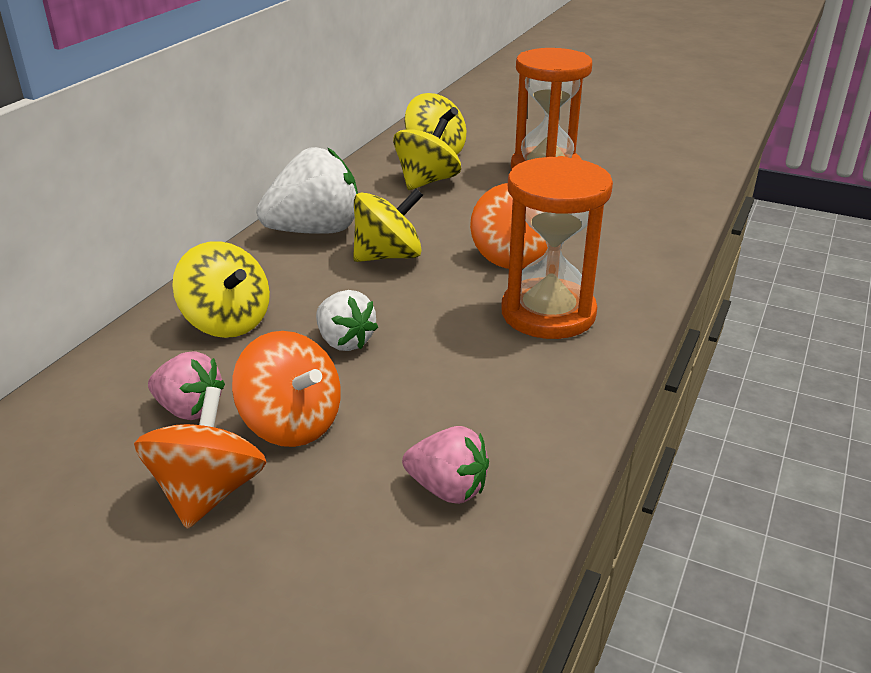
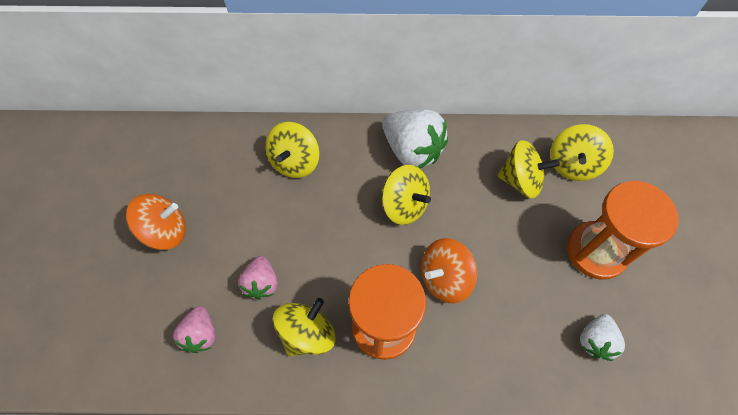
camera: 65 degrees right, 30 degrees up
(189, 409) = (218, 189): pink strawberry -> pink strawberry (262, 283)
(292, 424) = (224, 239): orange spinning top -> none
(345, 341) = (302, 227): white strawberry -> white strawberry (595, 340)
(517, 377) = (307, 333): none -> yellow spinning top

